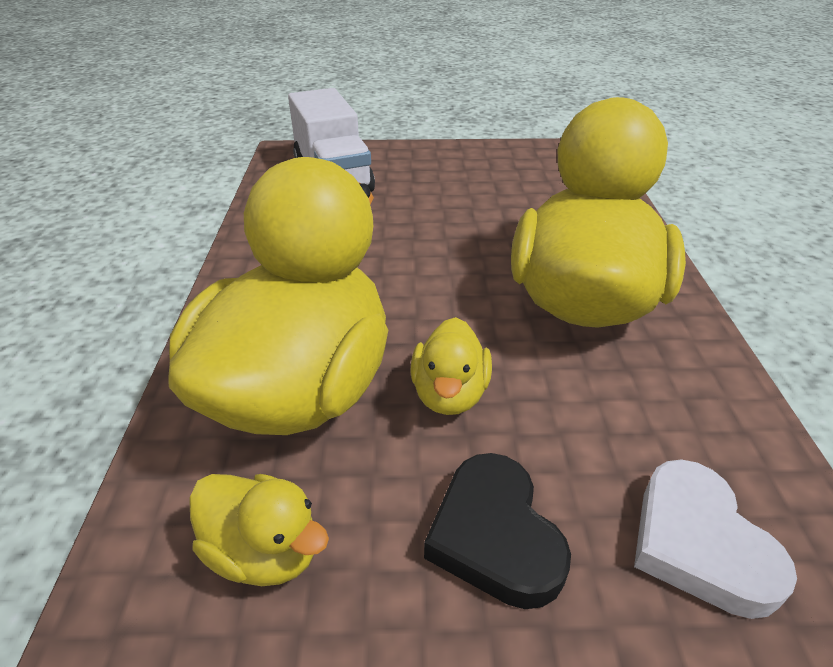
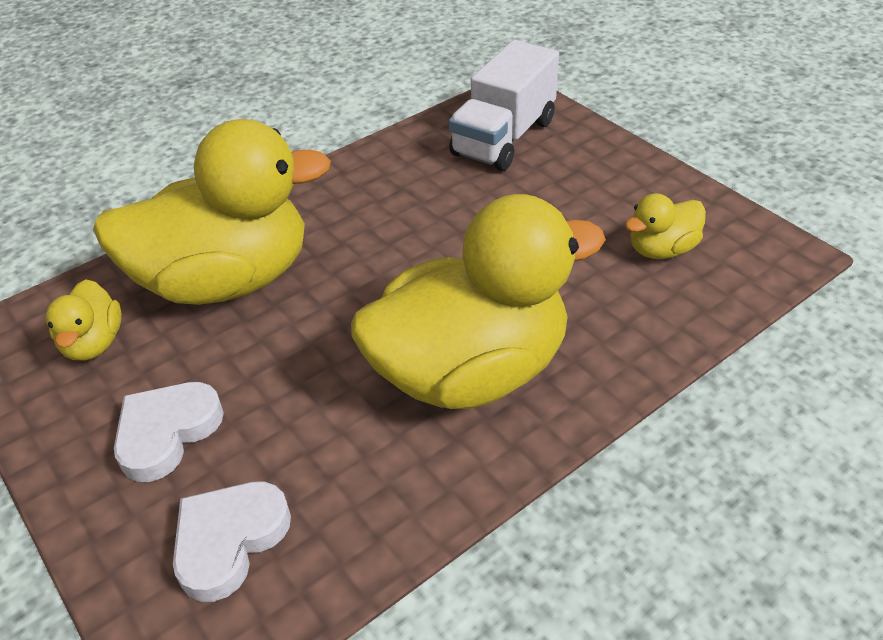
camera: 55 degrees right, 5 degrees up
(449, 394) = (279, 350): yellow duck -> yellow duck (661, 249)
(495, 535) = (167, 433): black heart -> white heart

